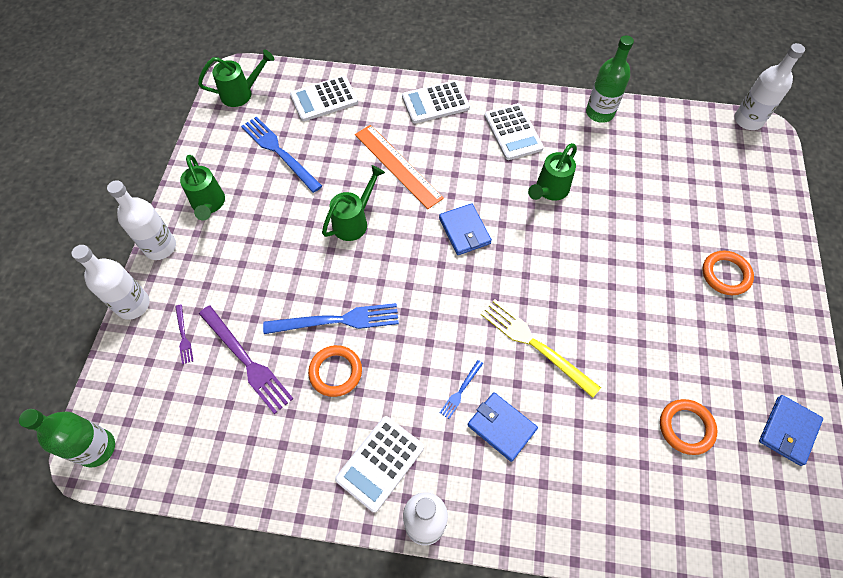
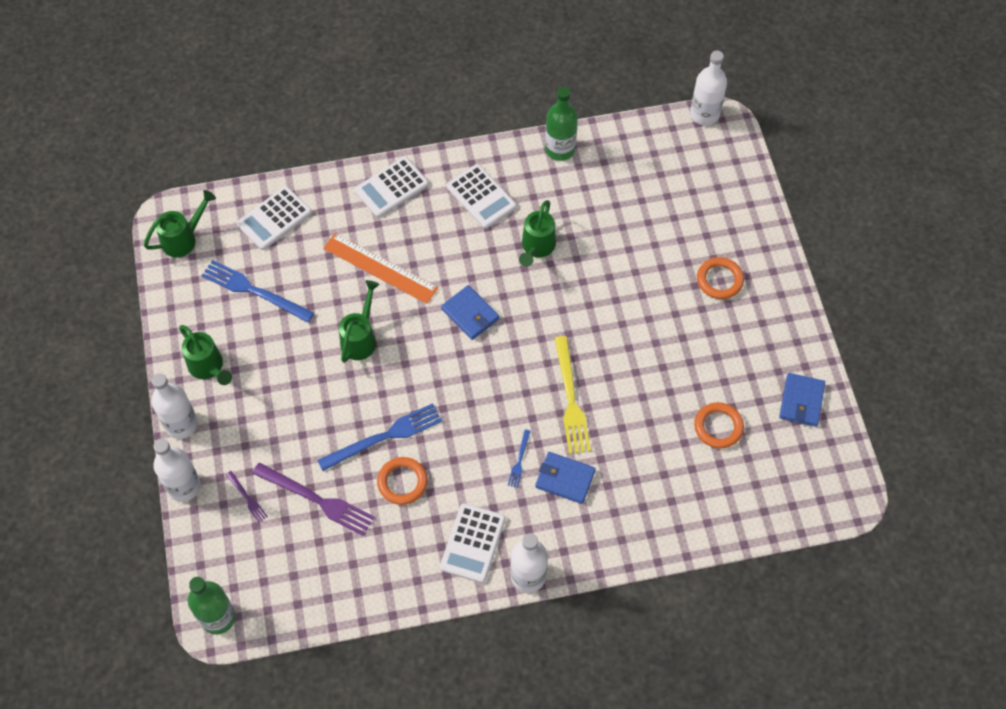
camera: 20 degrees left, 0 degrees up
(535, 345) = (570, 399): yellow fork -> yellow fork turned 120 degrees counterclockwise

